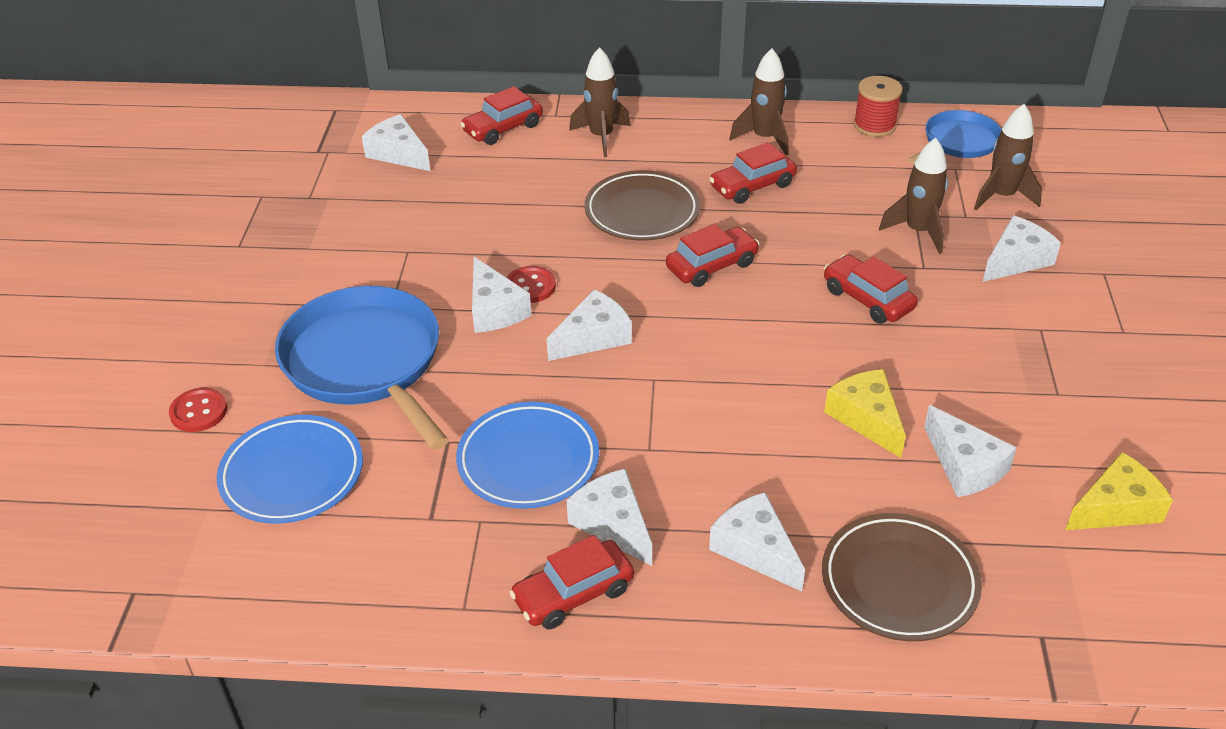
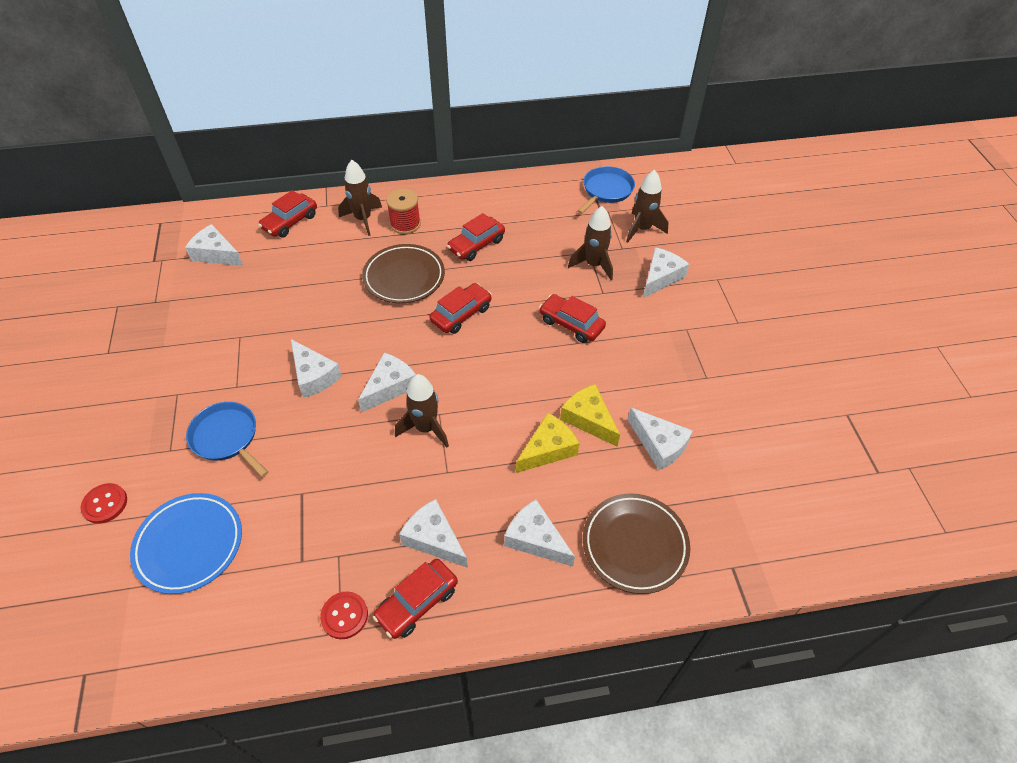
camera: 15 degrees left, 10 degrees up
(366, 362) = (227, 437): blue pan -> blue pan, size x0.57
(528, 460) = (363, 498): blue plate -> none
(530, 286) = (336, 352): red button -> red button (344, 616)
(764, 138) = (477, 205): brown rocket -> brown rocket (425, 428)
(874, 125) = (549, 184): red spool -> red spool (405, 224)
(1116, 507) = (759, 458): yellow cheese -> yellow cheese (548, 449)

